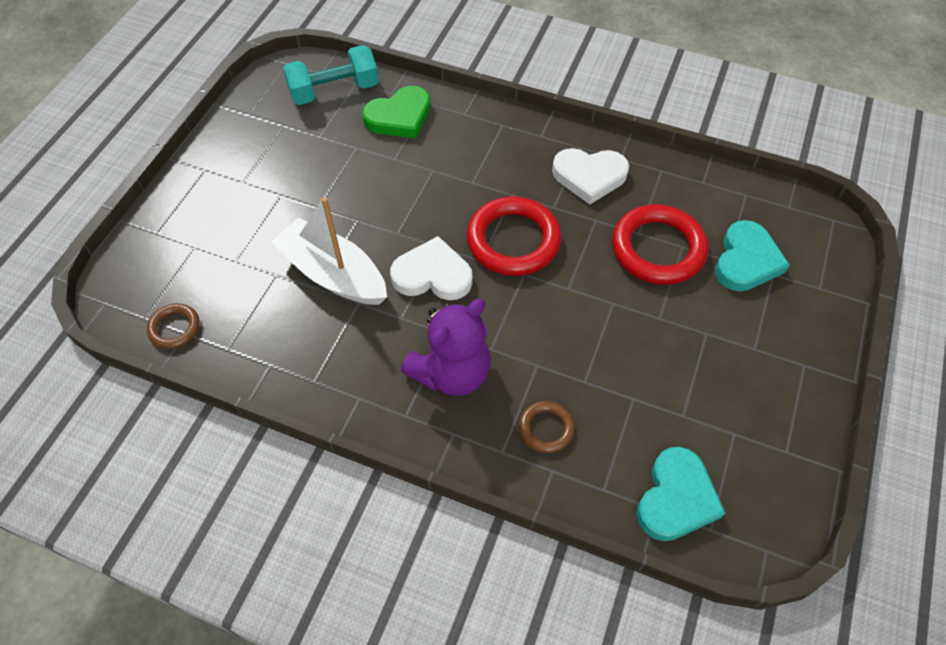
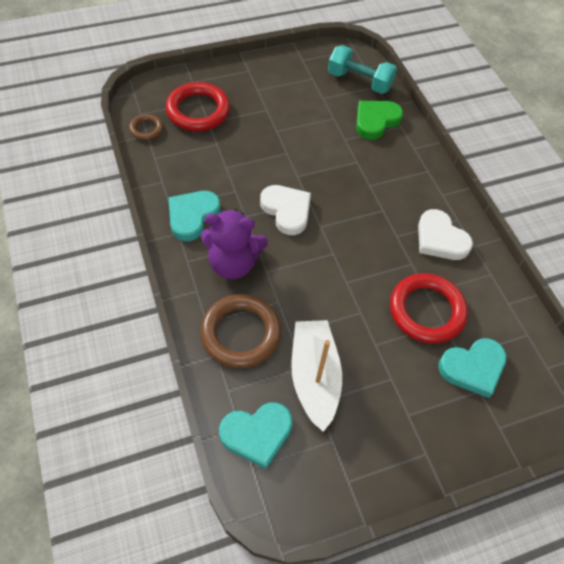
camera: 45 degrees right, 0 degrees up
(333, 274) = (241, 167): white boat -> white boat (314, 377)
(351, 368) = (192, 216): none -> turquoise heart
(399, 117) = (376, 121): green heart -> green heart turned 120 degrees clockwise
(513, 240) = (350, 232): red ring -> red ring (198, 111)
(546, 428) = (241, 333): brown ring -> brown ring, size x1.96

